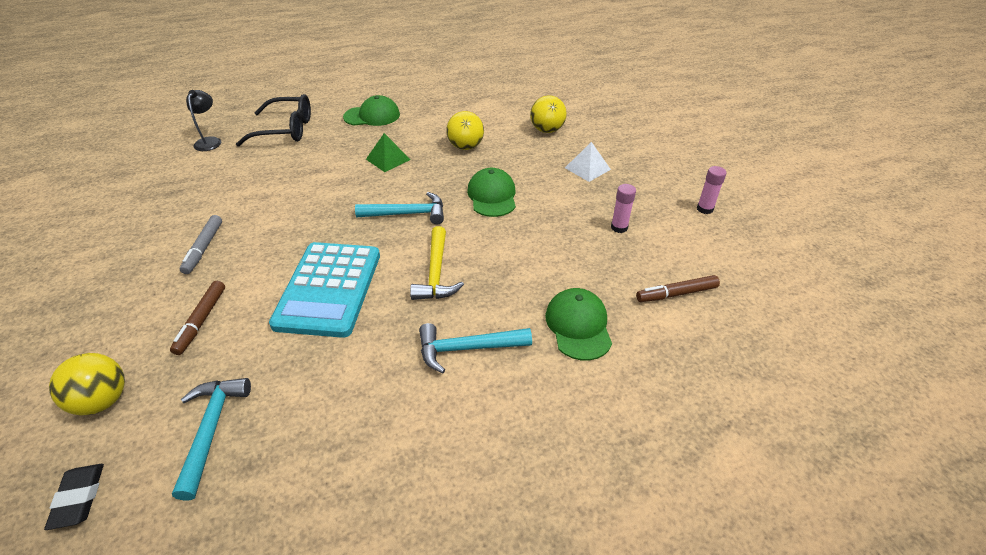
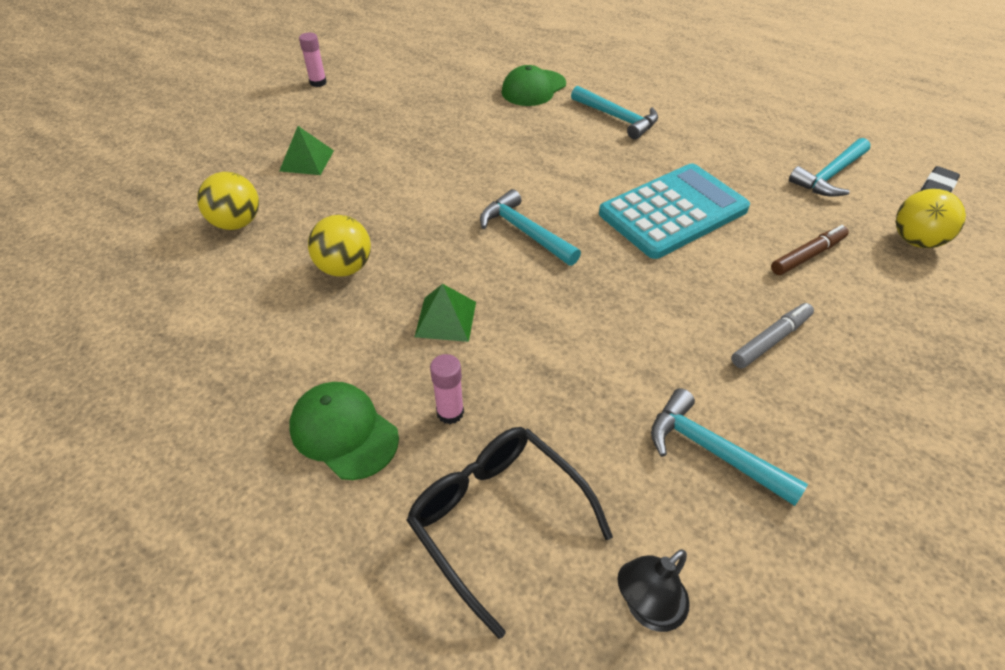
camera: 130 degrees left, 5 degrees up
(211, 188) = (712, 451): none -> turquoise hammer
(436, 273) = (574, 168): yellow hammer -> none
(492, 196) = (427, 195): green cap -> none
(587, 168) = (307, 160): white pyramid -> green pyramid
(619, 227) = (395, 110): pink glue stick -> pink glue stick (450, 412)
(676, 293) = (449, 66): brown marker -> none

